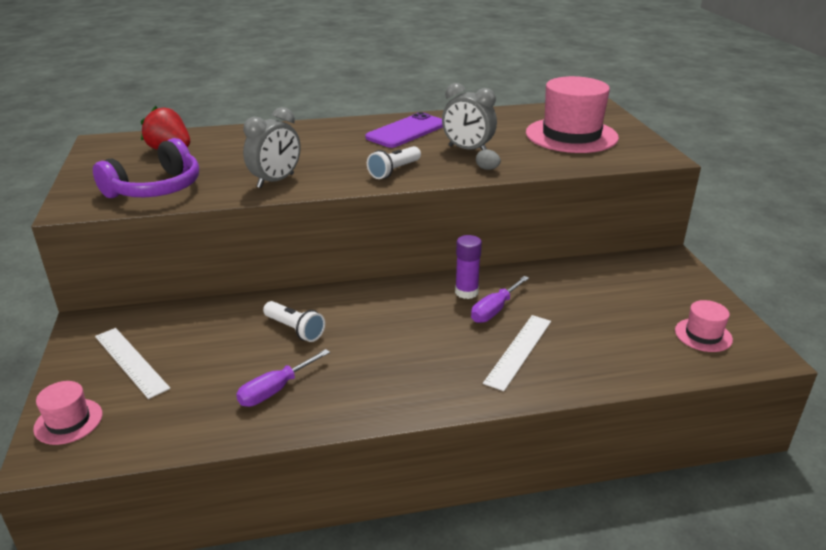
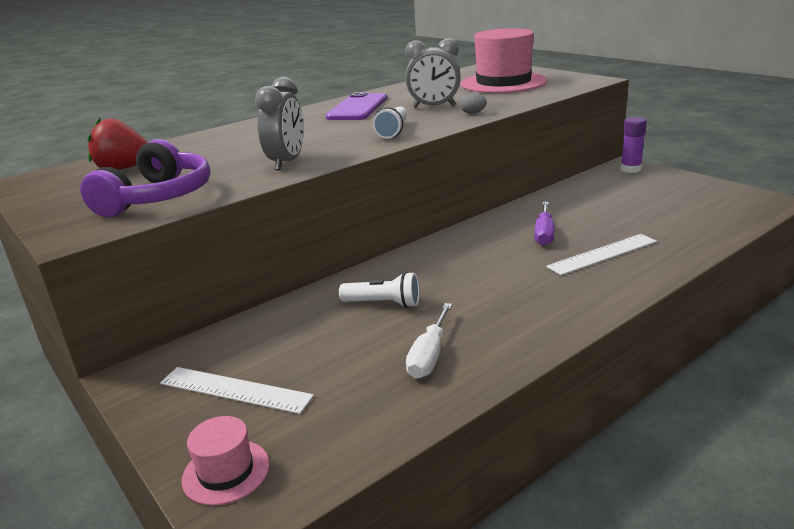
camera: 25 degrees left, 5 degrees down
(275, 390) = (429, 355): purple screwdriver -> white screwdriver
(466, 292) = (504, 229): purple glue stick -> purple glue stick (630, 169)
(518, 351) = (602, 254): white ruler -> white ruler turned 60 degrees clockwise
(703, 335) = (716, 202): pink hat -> none

